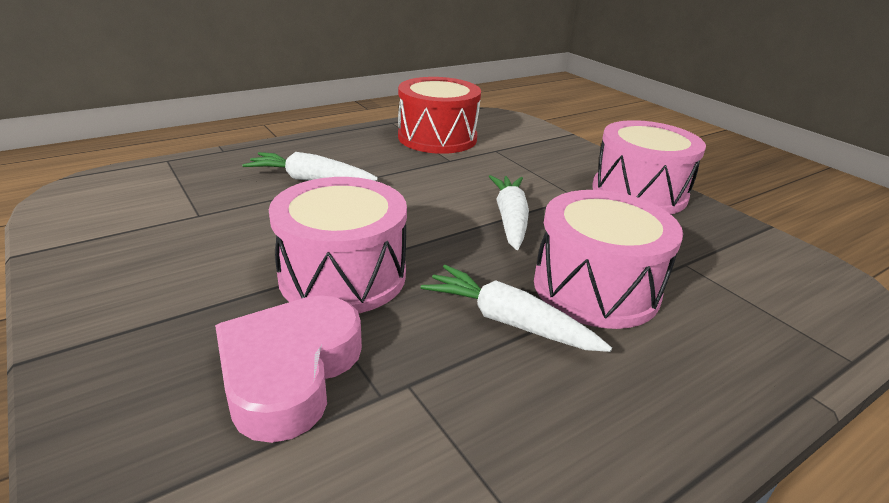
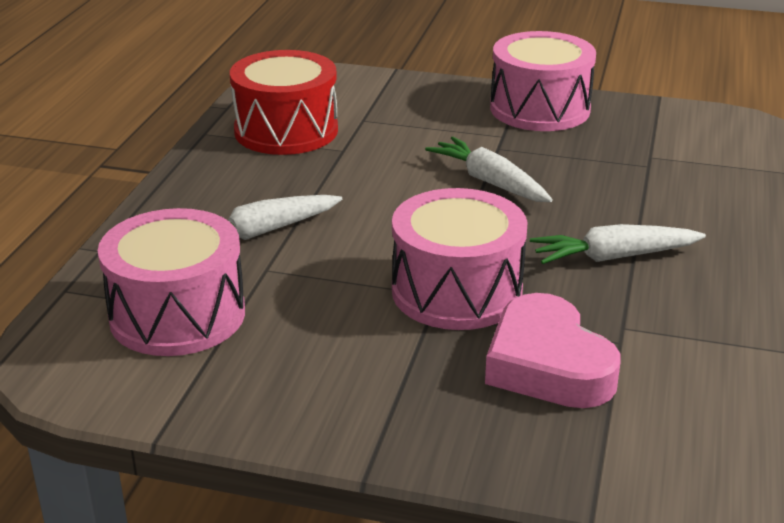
camera: 40 degrees left, 0 degrees up
(595, 288) = (626, 204): pink drum -> pink drum (177, 315)

